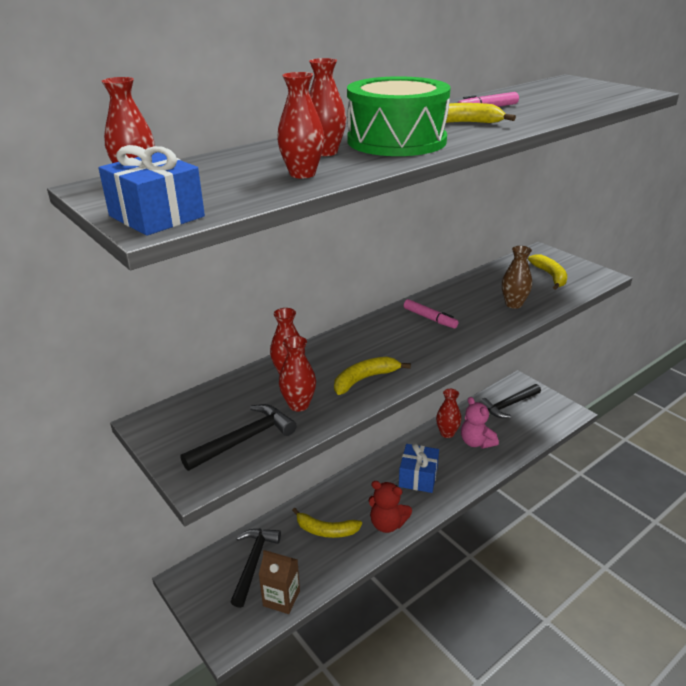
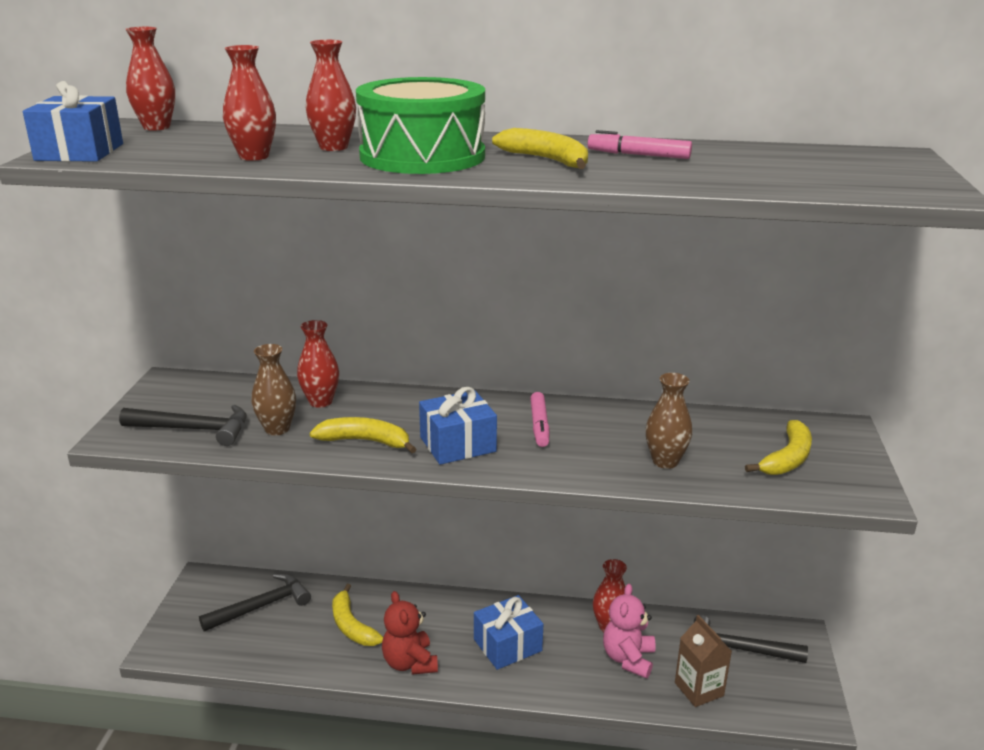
camera: 45 degrees right, 5 degrees down
(281, 598) = (238, 650): brown carton -> brown carton (699, 689)
(299, 405) = (277, 429): red vase -> brown vase
(414, 351) = (458, 444): none -> blue gift

